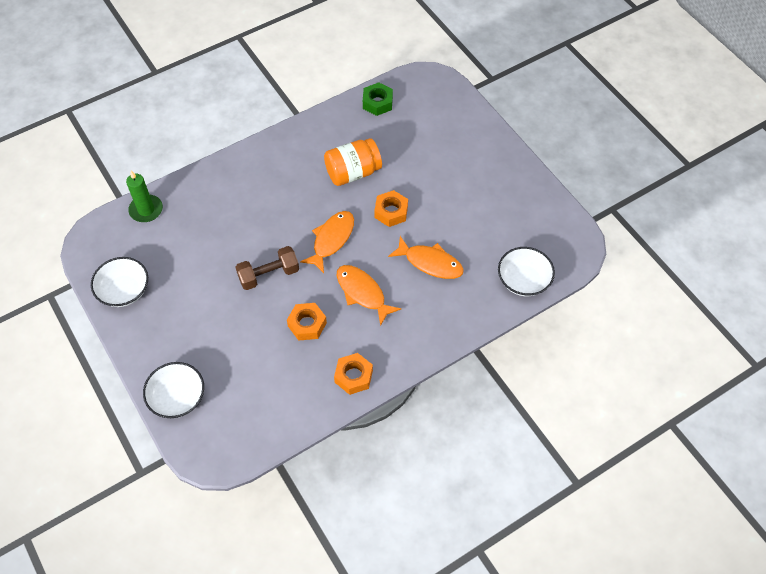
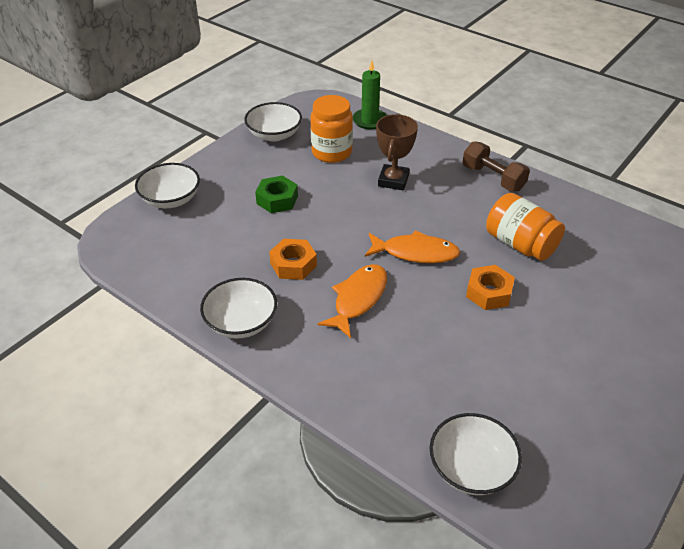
camera: 70 degrees right, 15 degrees down
(177, 254) = (331, 152): none -> orange jar
(240, 223) = (393, 180): none -> brown trophy
(269, 275) = (341, 218): brown dumbbell -> brown dumbbell (493, 178)
(353, 376) = (241, 322): orange nut -> white bowl
(377, 103) = (639, 237): green nut -> green nut (277, 200)
(430, 263) = (437, 351): orange fish -> none

